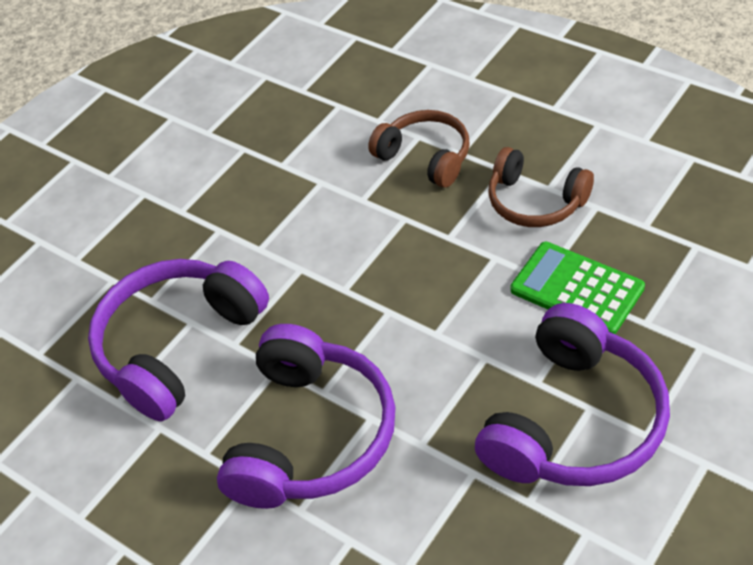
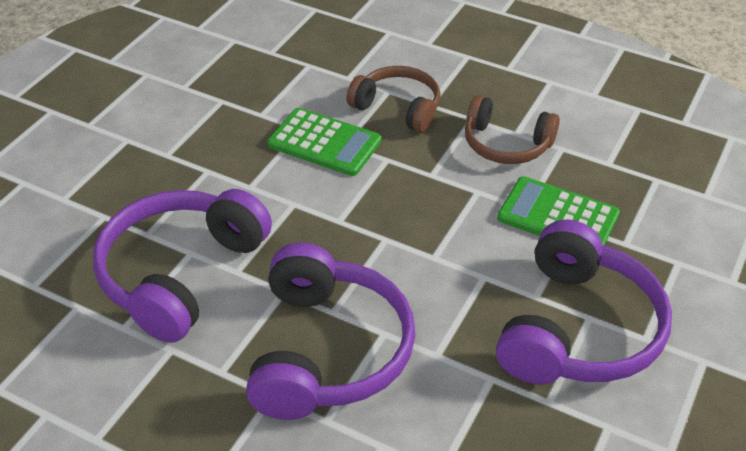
camera: 15 degrees left, 5 degrees down
(342, 198) = (324, 143): none -> green calculator

